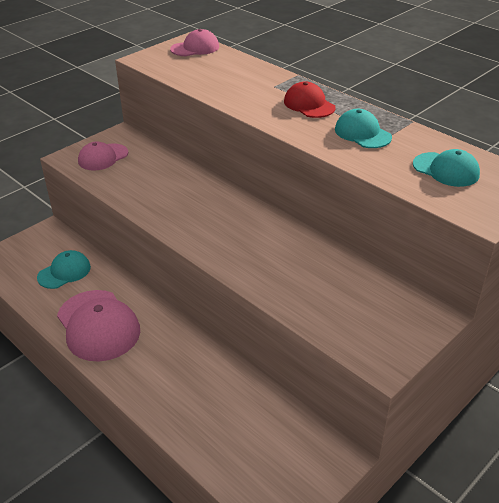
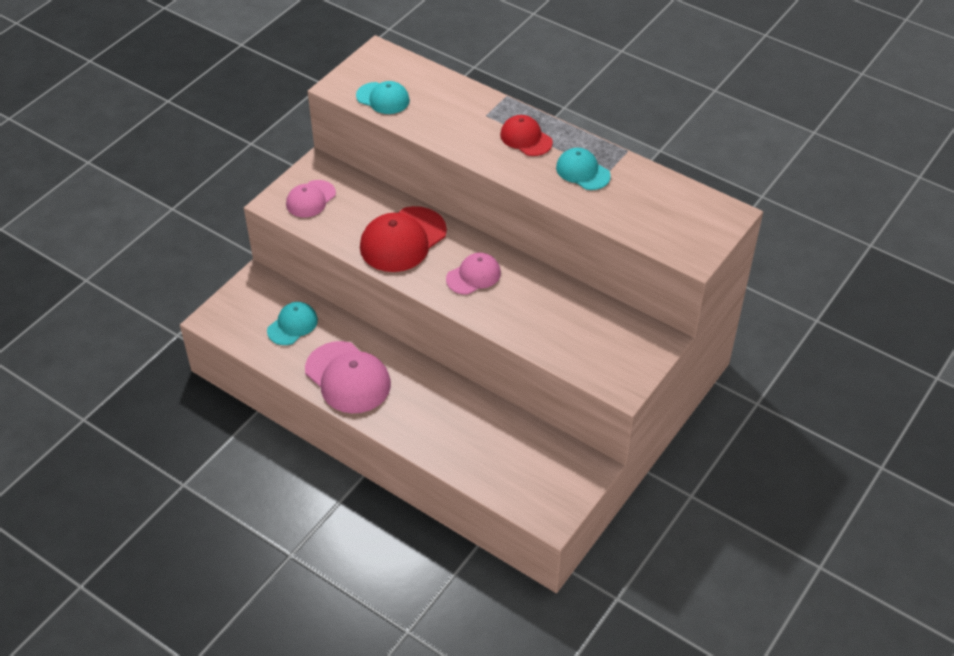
camera: 10 degrees left, 10 degrees up
(176, 196) = (403, 240): none -> red cap
(195, 48) = (388, 64): pink cap -> pink cap (473, 276)
(446, 170) = (661, 208): turquoise cap -> turquoise cap (383, 98)

